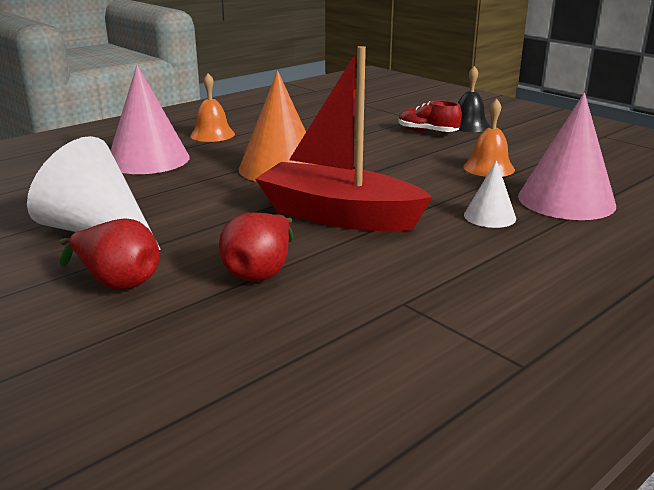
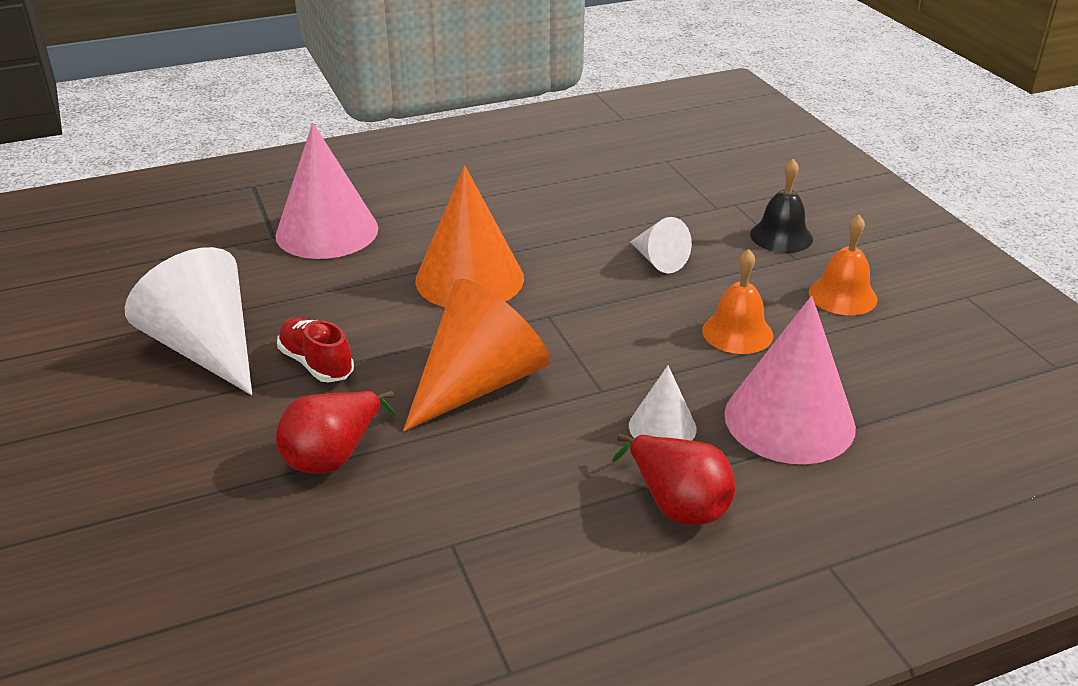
camera: 20 degrees right, 10 degrees up
(117, 282) = (183, 435): red pear -> red pear (677, 504)
(212, 134) = (429, 195): orange bell -> orange bell (842, 296)
(339, 216) = (479, 383): red boat -> orange cone
(403, 144) = (658, 260): none -> white cone
(427, 132) = (712, 240): red shoe -> red shoe (316, 364)

